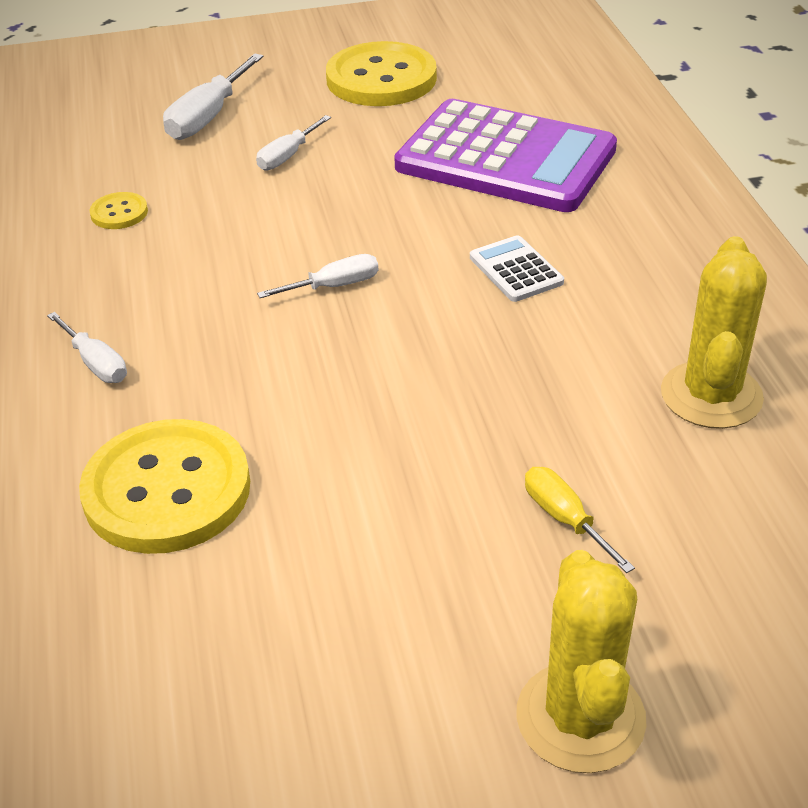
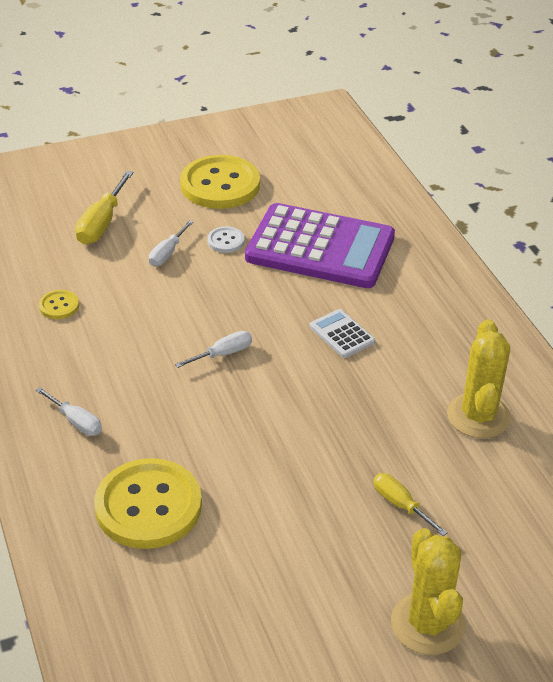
camera: 10 degrees left, 0 degrees up
(208, 117) = (101, 223): white screwdriver -> yellow screwdriver
(373, 145) = (226, 241): none -> white button

